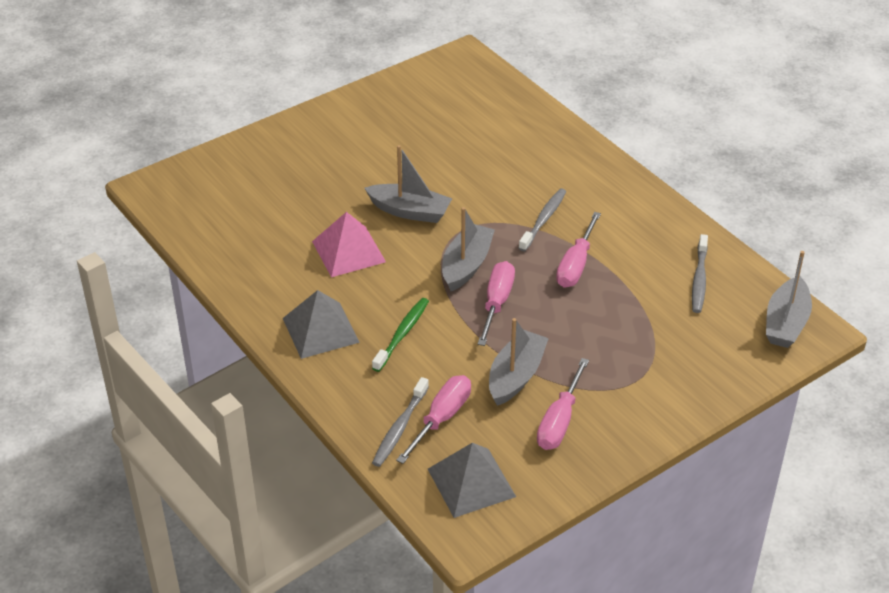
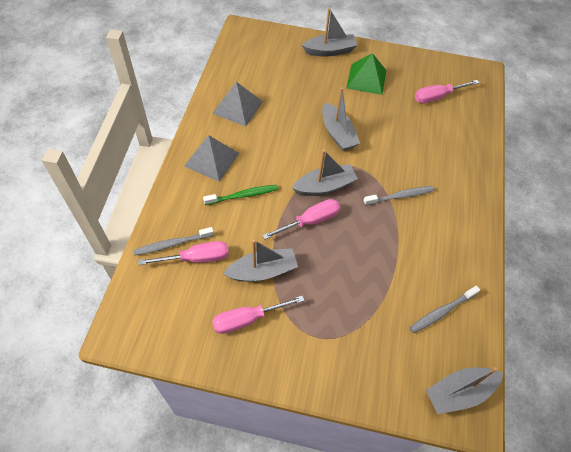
camera: 45 degrees right, 15 degrees up
(284, 141) = (330, 51): none -> grey boat
(348, 251) = (280, 130): pink pyramid -> none
(363, 141) = (366, 79): none -> green pyramid
(471, 482) = (160, 308): grey pyramid -> grey pyramid (237, 107)
(575, 265) = (381, 237): pink screwdriver -> pink screwdriver (437, 97)

